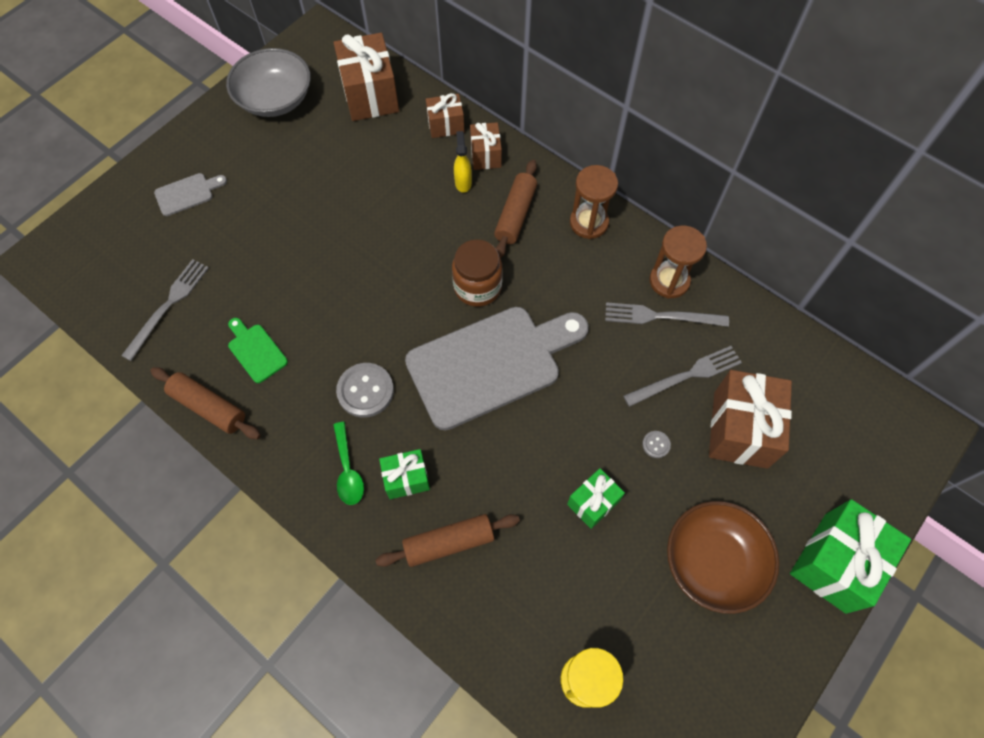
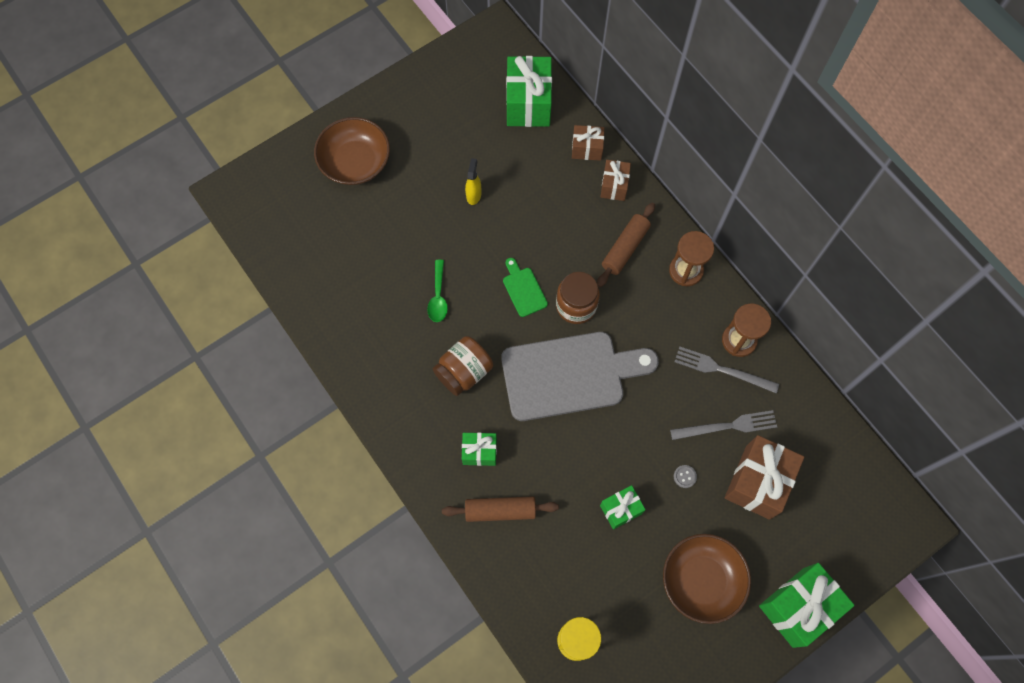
camera: 15 degrees right, 5 degrees up
(168, 306) = (322, 260): grey fork -> none
(187, 193) = (355, 162): grey cutting board -> brown bowl
(209, 407) = (339, 354): brown rolling pin -> none
(256, 351) = (384, 316): green cutting board -> green cutting board (523, 289)
(275, 99) = (445, 89): grey bowl -> none
(348, 470) = (436, 433): green spoon -> green spoon (438, 296)
(365, 391) = (464, 372): grey button -> brown jar
(370, 95) = (528, 103): brown gift -> green gift
(463, 182) = (588, 207): yellow spray bottle -> yellow spray bottle (474, 195)

